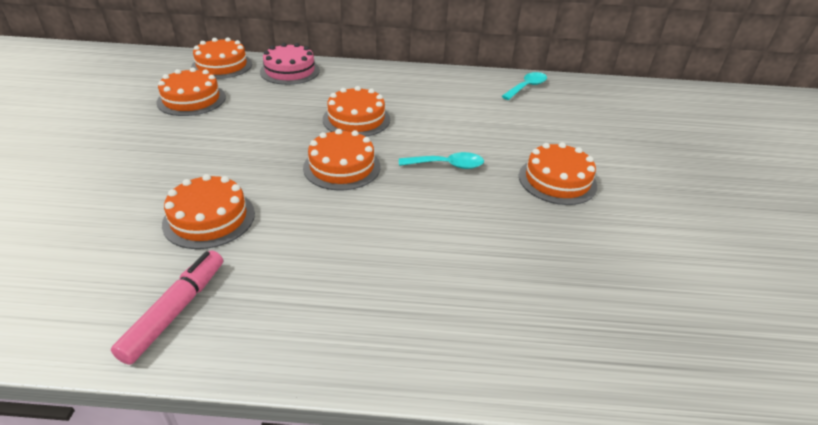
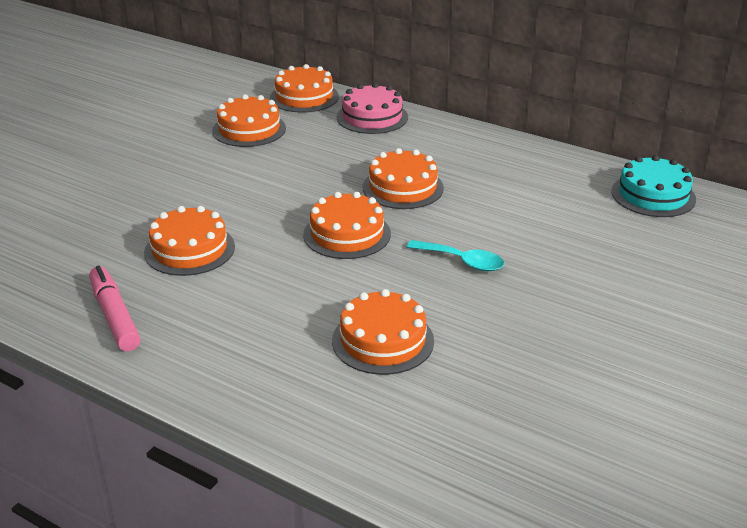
camera: 30 degrees right, 5 degrees down
(175, 311) = (115, 316): pink marker -> pink marker turned 75 degrees counterclockwise
(527, 87) = (653, 195): turquoise spoon -> turquoise cake
(557, 180) = (579, 311): orange cake -> orange cake (383, 340)

